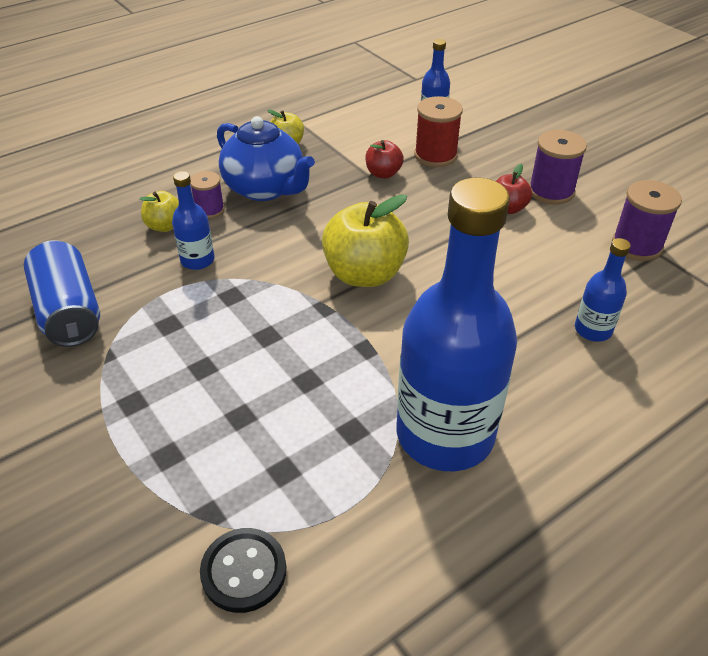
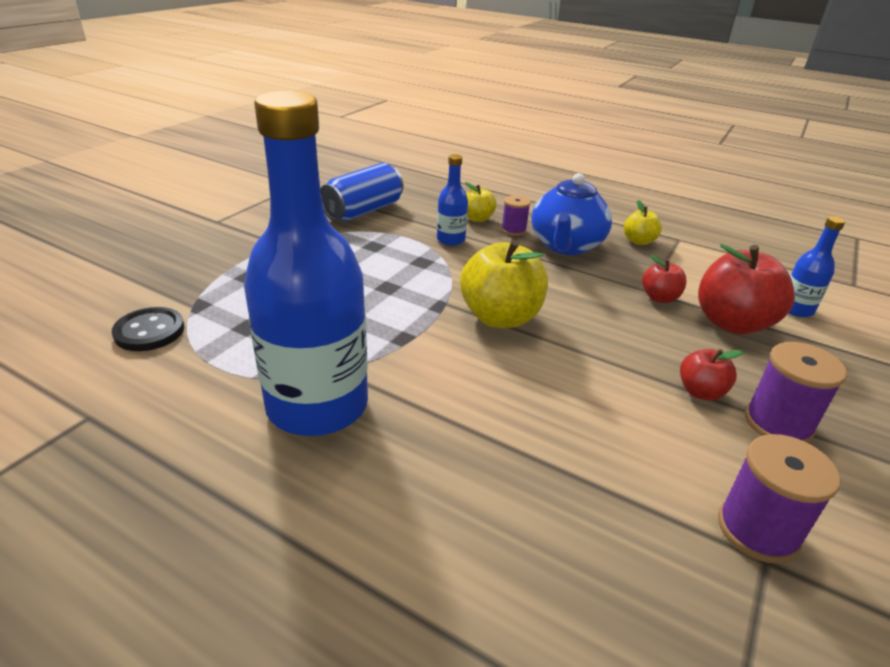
camera: 65 degrees right, 10 degrees down
(435, 155) = (732, 323): red spool -> red apple
(593, 330) = (541, 501): blue bottle -> none

